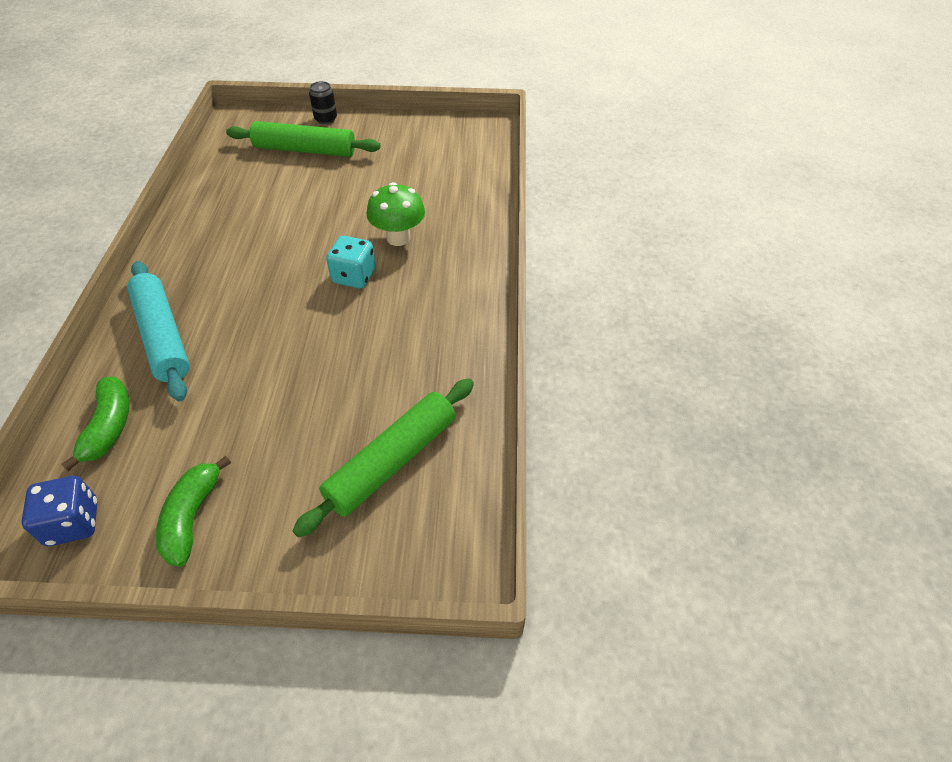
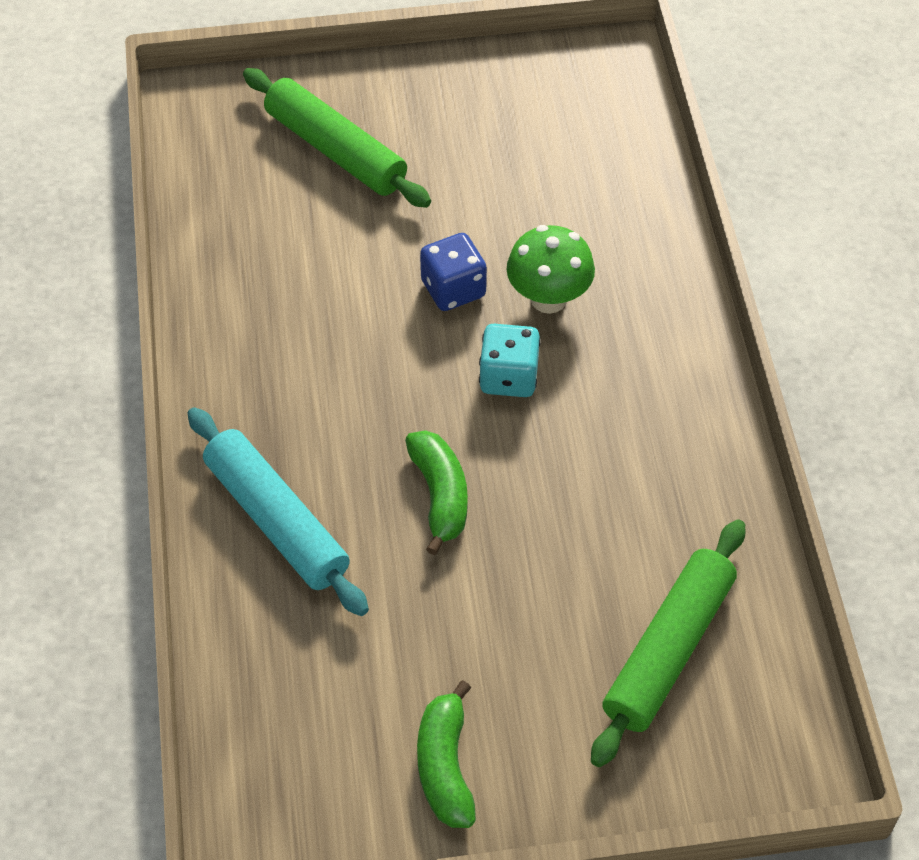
camera: 10 degrees left, 5 degrees up
(73, 523) = (298, 800): blue dice -> blue dice (453, 289)
(109, 427) = (274, 666): green banana -> green banana (440, 495)
(305, 150) = (335, 150): green rolling pin -> green rolling pin turned 45 degrees clockwise
(326, 119) = (342, 79): black can -> none

